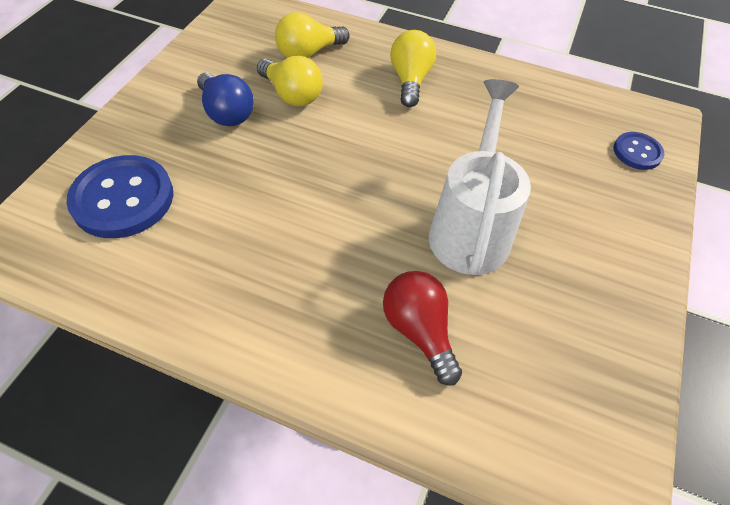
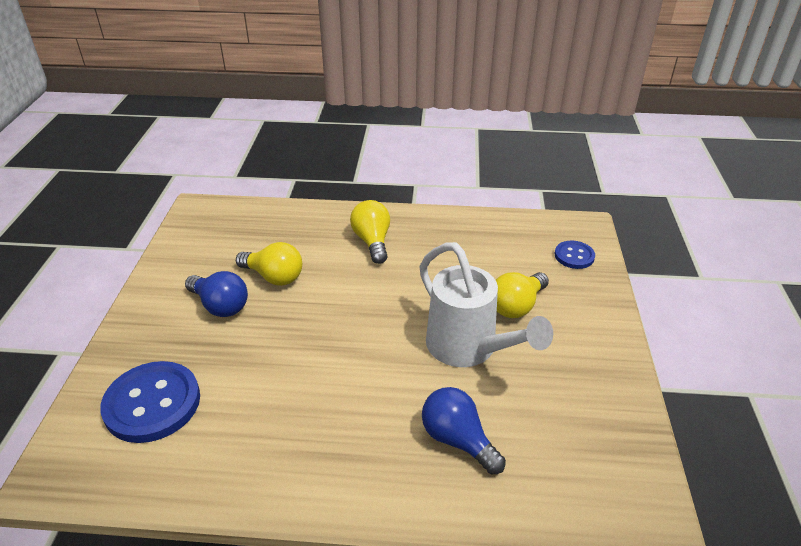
camera: 15 degrees left, 15 degrees down
(308, 53) = (275, 238): yellow light bulb -> yellow light bulb (516, 306)
(419, 331) = (457, 440): red light bulb -> blue light bulb
(470, 229) = (468, 348): white watering can -> white watering can turned 150 degrees clockwise

